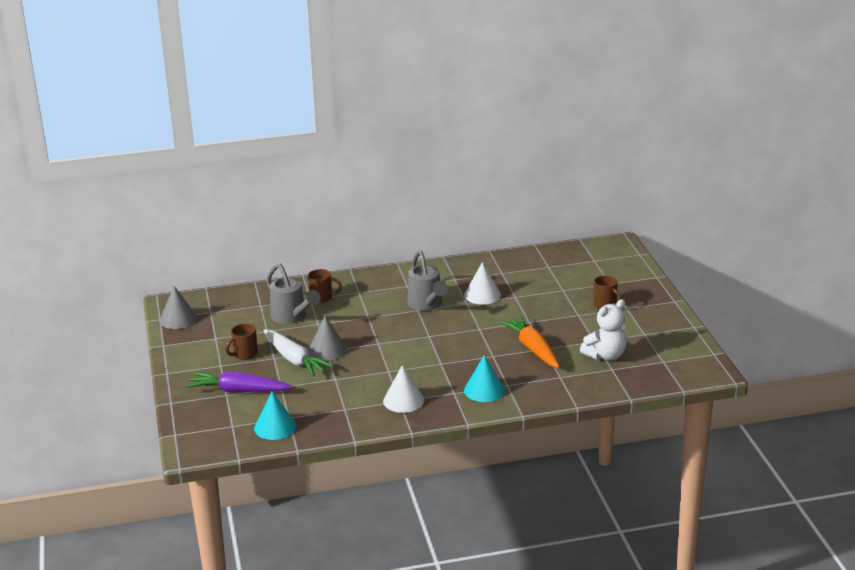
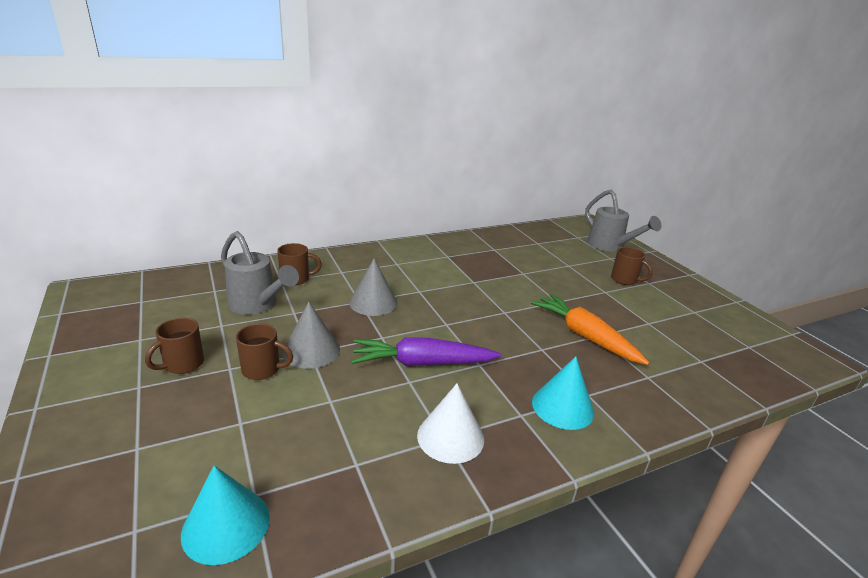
camera: 15 degrees left, 0 degrees up
(178, 319) = (88, 312): grey cone -> grey cone (373, 302)
(238, 390) = (162, 437): purple carrot -> purple carrot (422, 363)
(294, 359) = (262, 369): white carrot -> brown mug
(427, 305) = (428, 285): grey watering can -> grey watering can (610, 247)
(482, 295) = (486, 272): white cone -> none
(605, 355) = (677, 342): white teddy bear -> none

